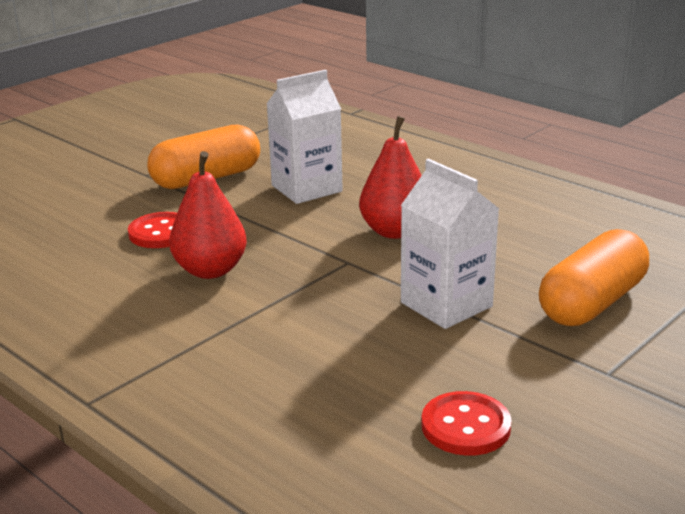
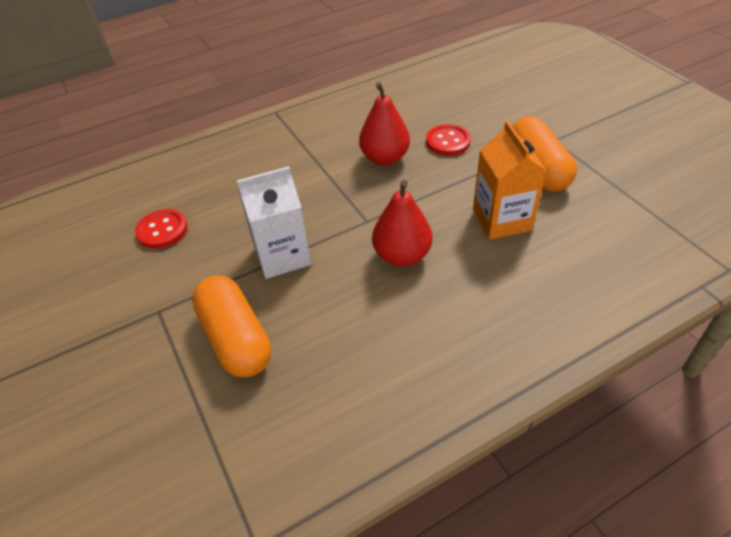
camera: 110 degrees right, 20 degrees up
(306, 188) = (501, 220): white carton -> orange carton

